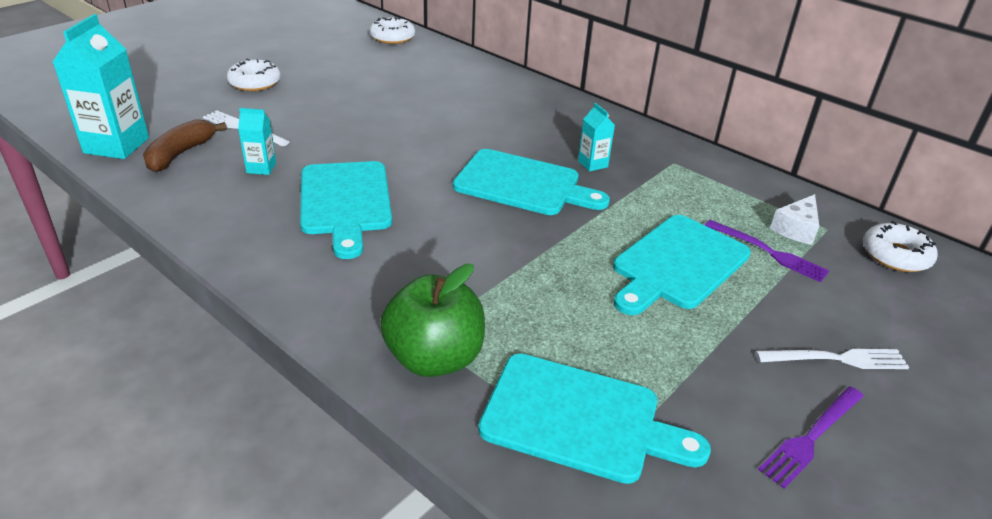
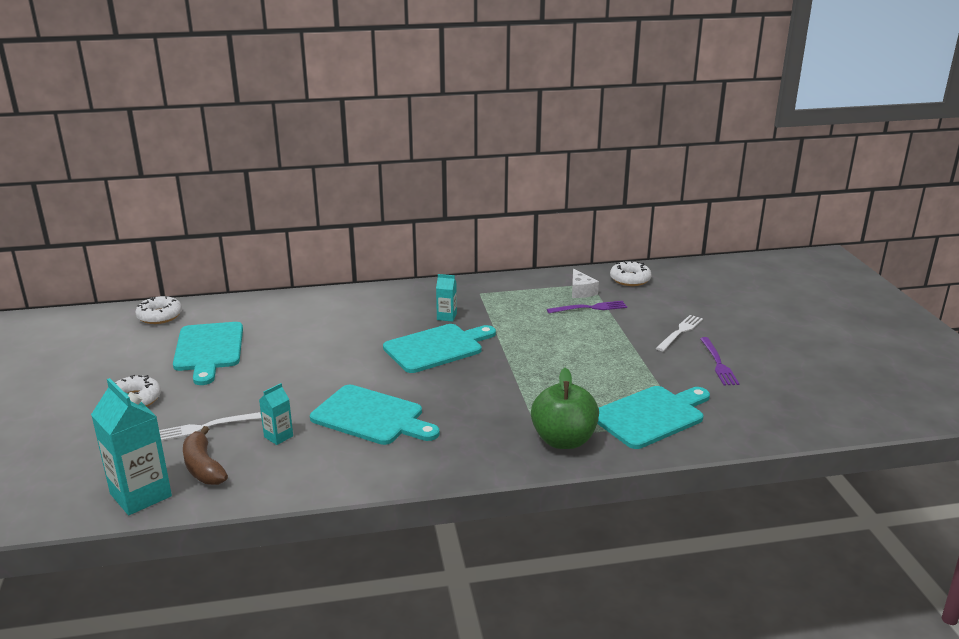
camera: 50 degrees left, 10 degrees down
(678, 264) = (570, 336): turquoise cutting board -> turquoise cutting board (209, 349)

